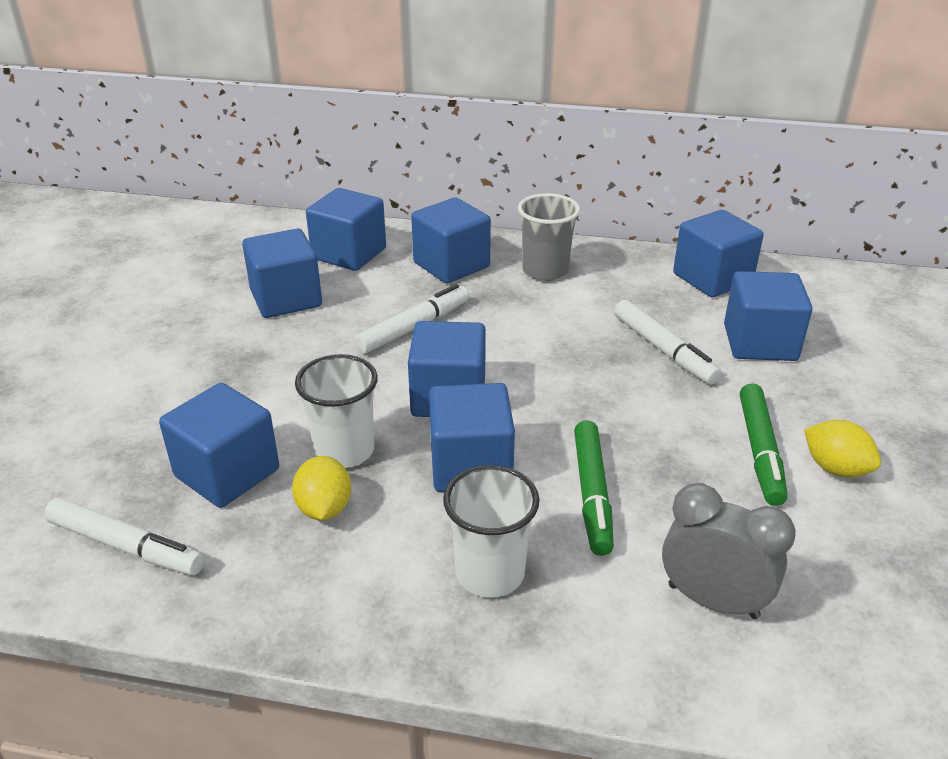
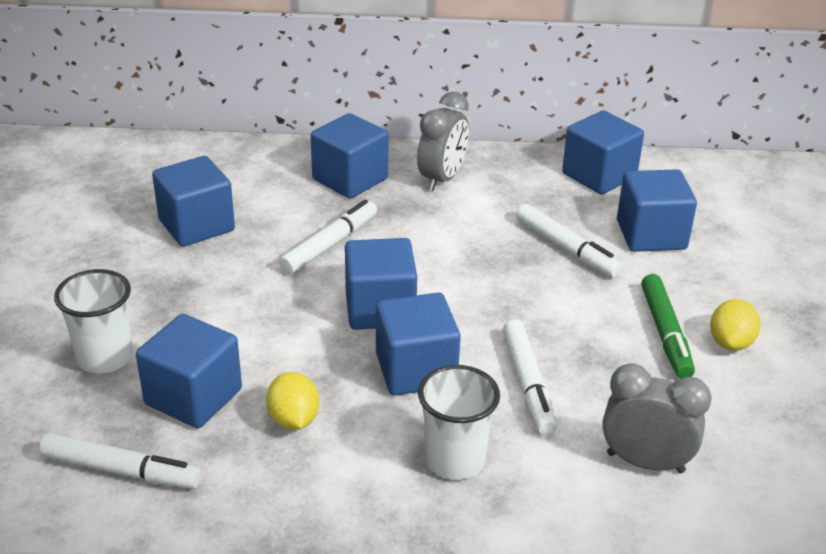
camera: 10 degrees left, 0 degrees up
(344, 451) = (297, 367): white cup -> white cup (105, 357)
(349, 254) = (245, 174): blue cube -> none
(545, 271) = (441, 179): grey cup -> grey clock
(592, 494) = (528, 384): green marker -> white marker
(835, 468) = (730, 343): yellow lemon -> yellow lemon turned 75 degrees clockwise

